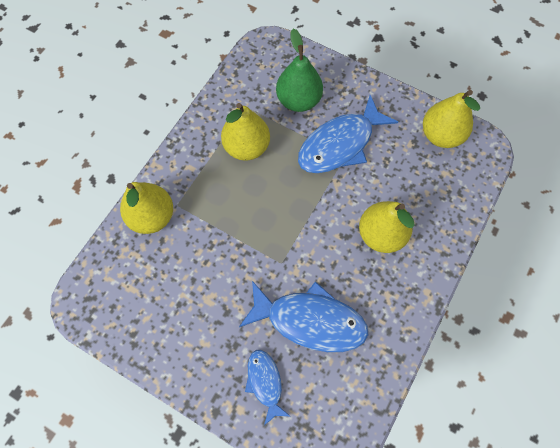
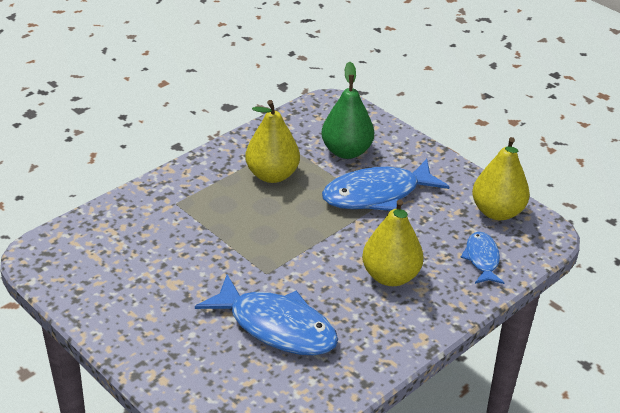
camera: 15 degrees right, 30 degrees down
(152, 216) = (144, 206): yellow pear -> none
(265, 382) = (201, 364): blue fish -> blue fish (482, 259)

